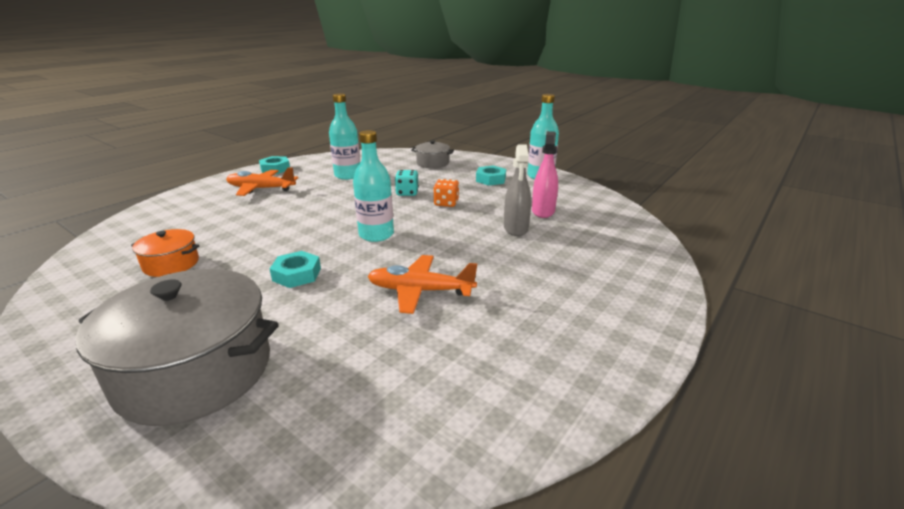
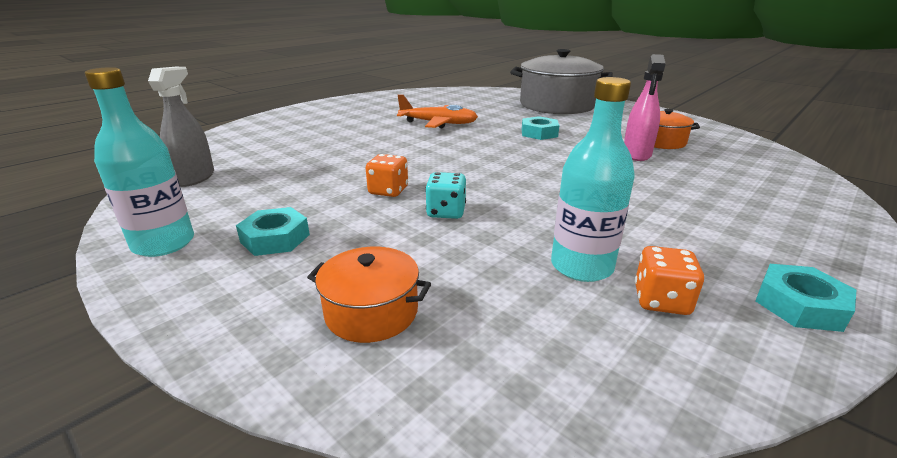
camera: 175 degrees left, 0 degrees up
(261, 189) = (724, 232): orange plane -> none
(326, 168) = (661, 300): none -> orange dice
(376, 235) = (481, 157): turquoise bottle -> none
(432, 163) = (371, 312): grey pot -> orange pot
(516, 228) = (324, 158): grey spray bottle -> grey spray bottle (194, 178)
(543, 211) = (265, 175): pink spray bottle -> pink spray bottle (636, 154)

